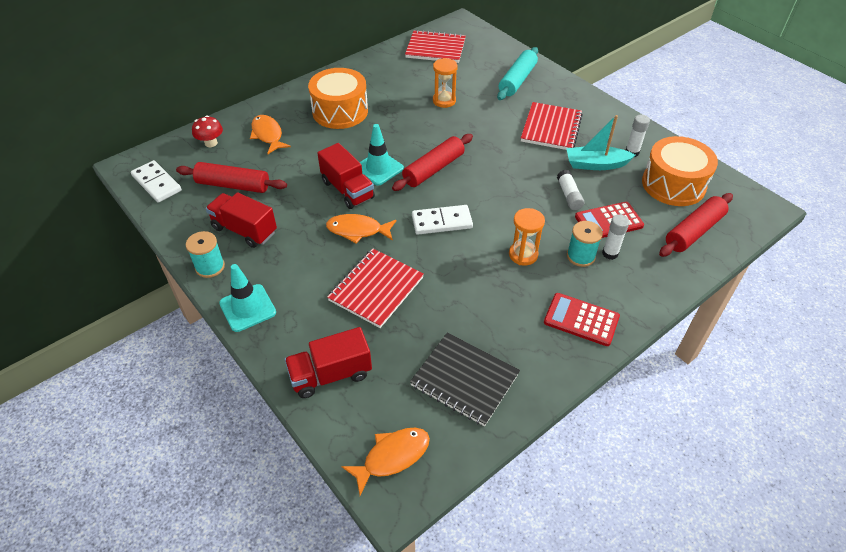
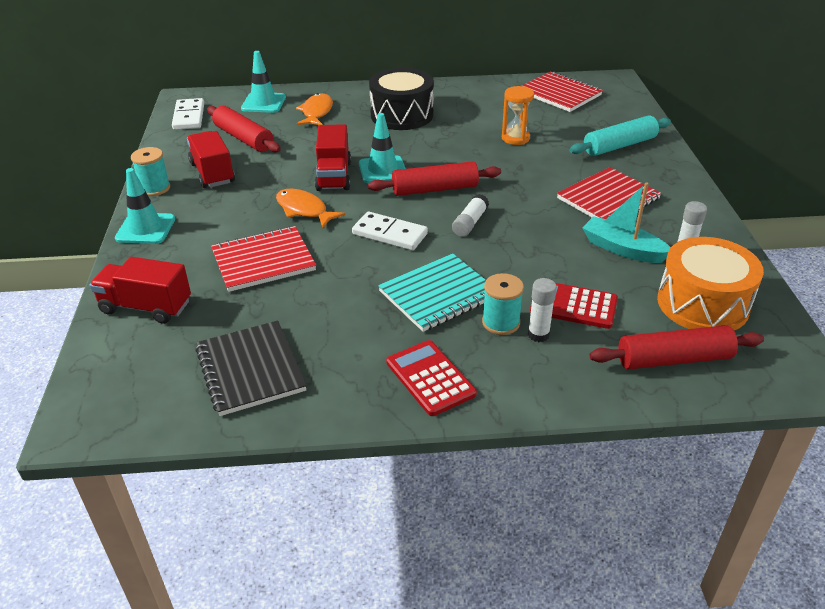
camera: 35 degrees right, 10 degrees down
(211, 143) = (263, 103): red mushroom -> turquoise traffic cone
(340, 111) = (402, 115): orange drum -> black drum
(392, 457) = (114, 395): orange fish -> none
(523, 255) = (438, 294): orange hourglass -> turquoise notebook
(569, 195) = (555, 264): white glue stick -> white glue stick (470, 223)

